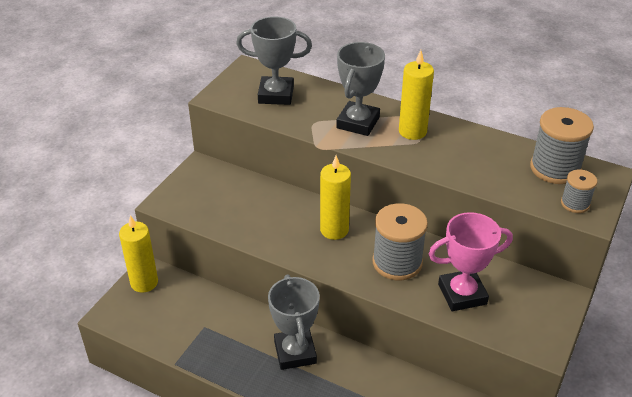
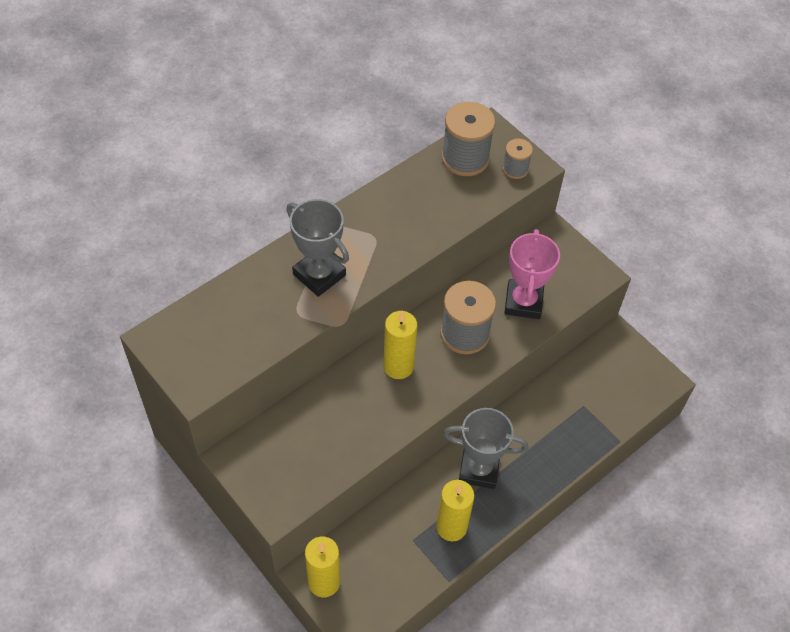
camera: 70 degrees left, 15 degrees up
(276, 95) = (227, 329): grey trophy -> none
(412, 131) = (358, 236): yellow candle -> yellow candle (451, 527)

